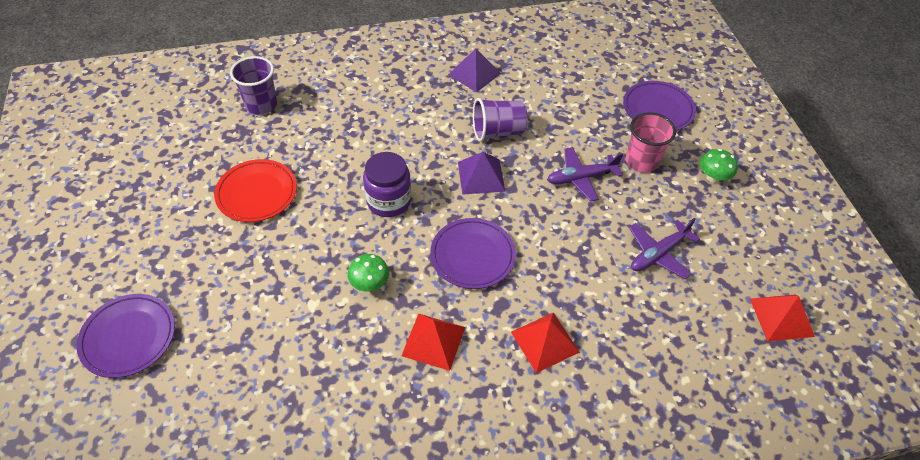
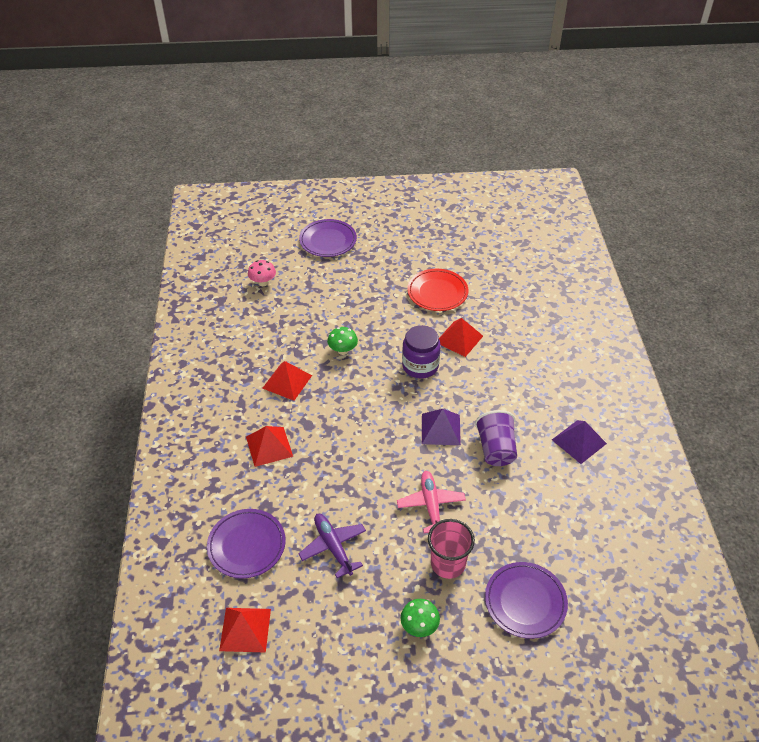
camera: 100 degrees right, 5 degrees down
(226, 416) = (263, 282): none -> pink mushroom
(261, 105) = (534, 293): purple cup -> none
(340, 167) = (459, 339): none -> red pyramid
(472, 255) = (357, 412): purple plate -> purple plate (246, 545)
(581, 178) = (431, 505): purple plane -> pink plane

